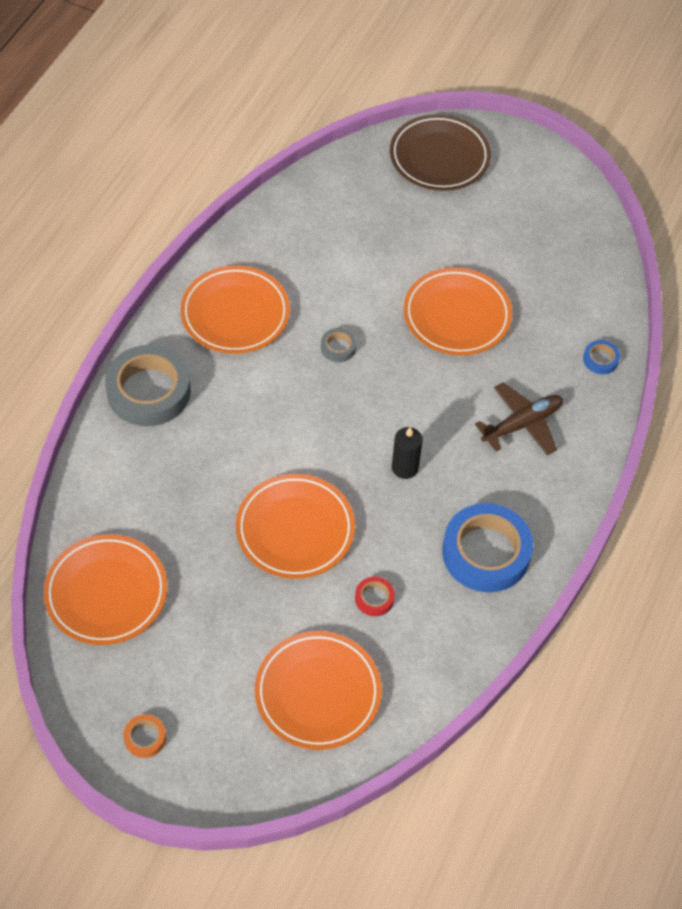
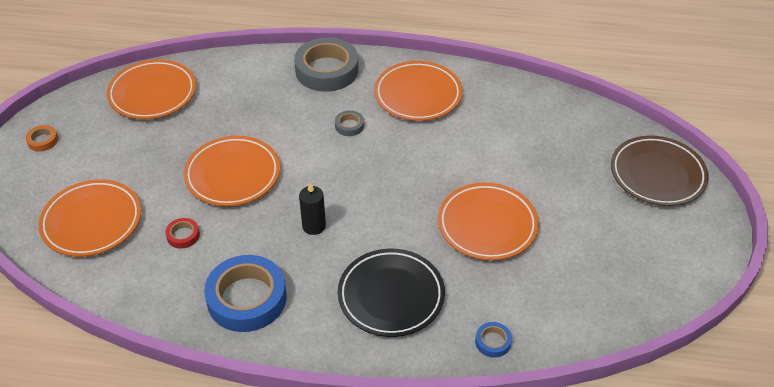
camera: 75 degrees right, 10 degrees down
(338, 347) = (415, 159): grey tape -> grey tape (349, 126)
(522, 424) = (391, 296): brown plane -> black plate

